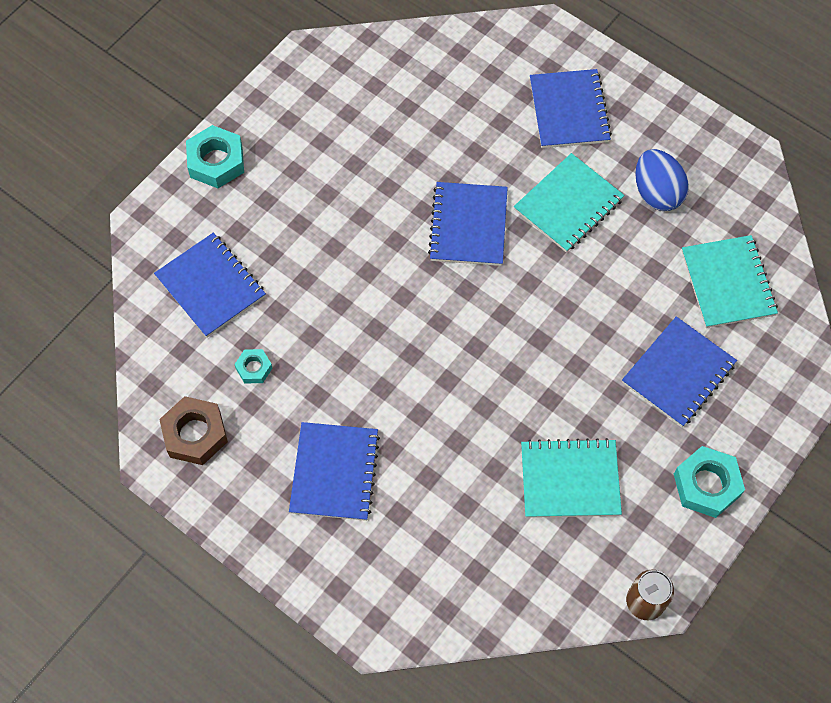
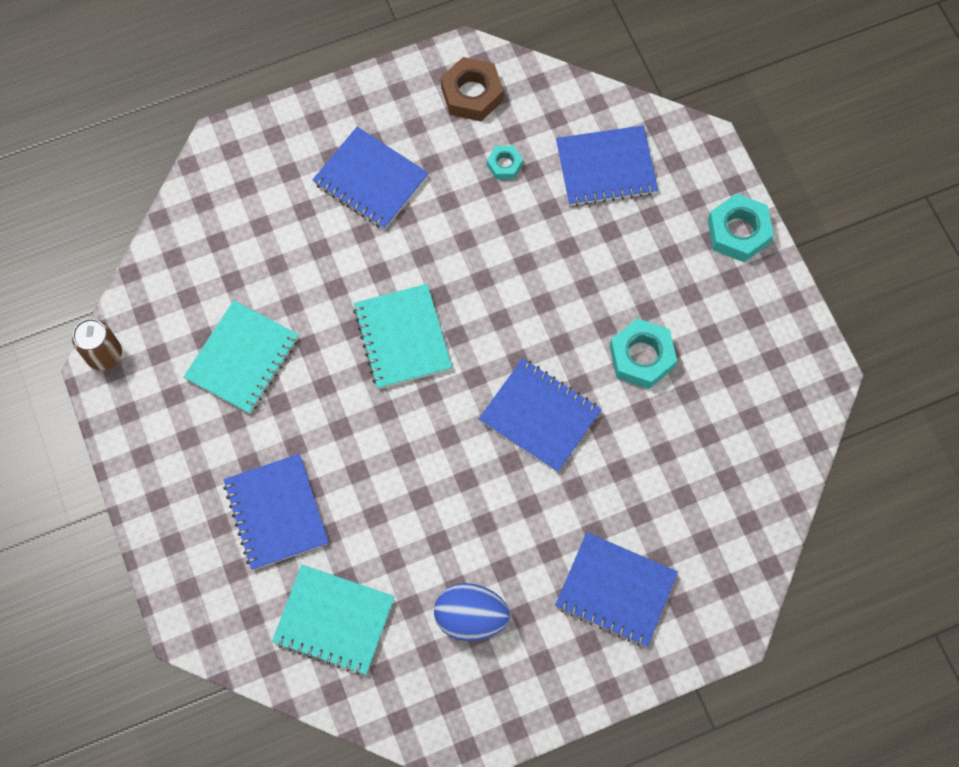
camera: 120 degrees right, 5 degrees up
(568, 204) = (508, 522): turquoise notebook -> turquoise notebook (402, 338)
(706, 485) = (162, 469): turquoise nut -> turquoise nut (641, 357)

